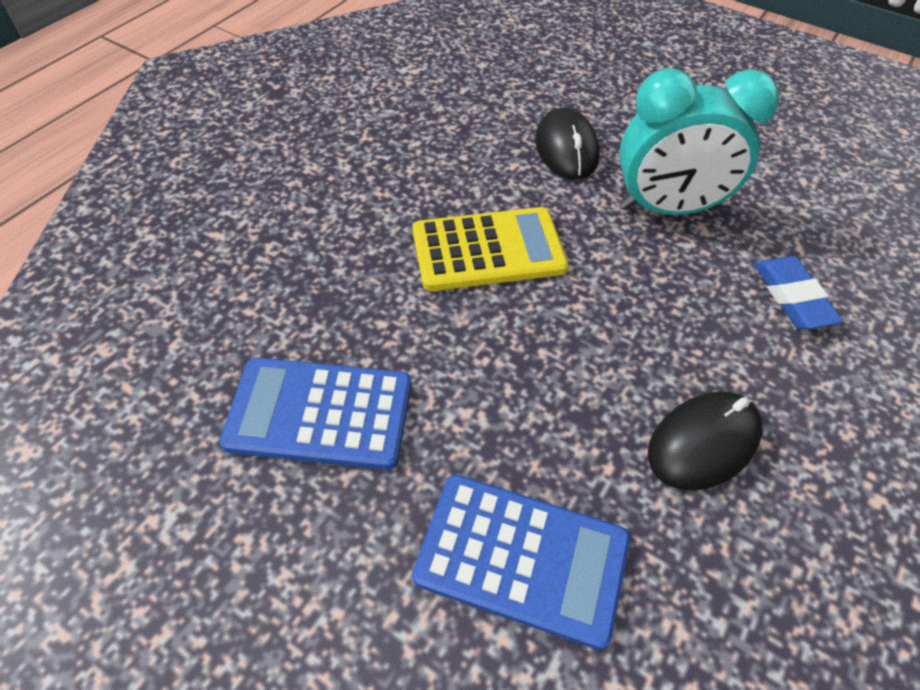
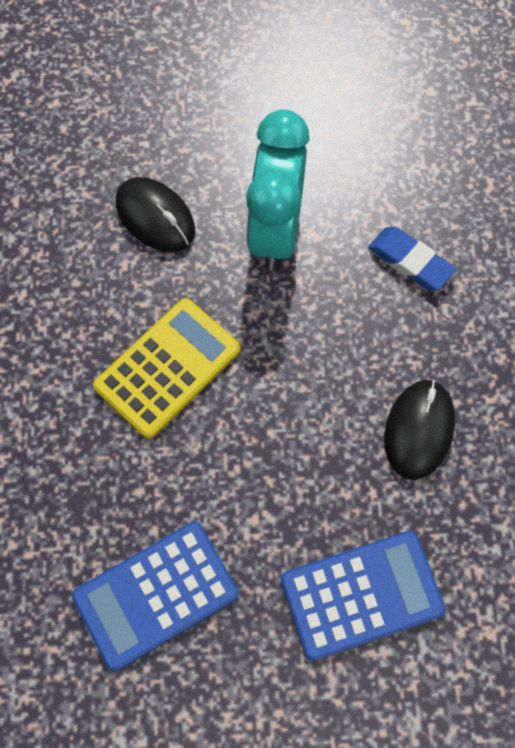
camera: 35 degrees left, 15 degrees up
(667, 208) = (275, 231): turquoise clock -> turquoise clock turned 135 degrees clockwise

